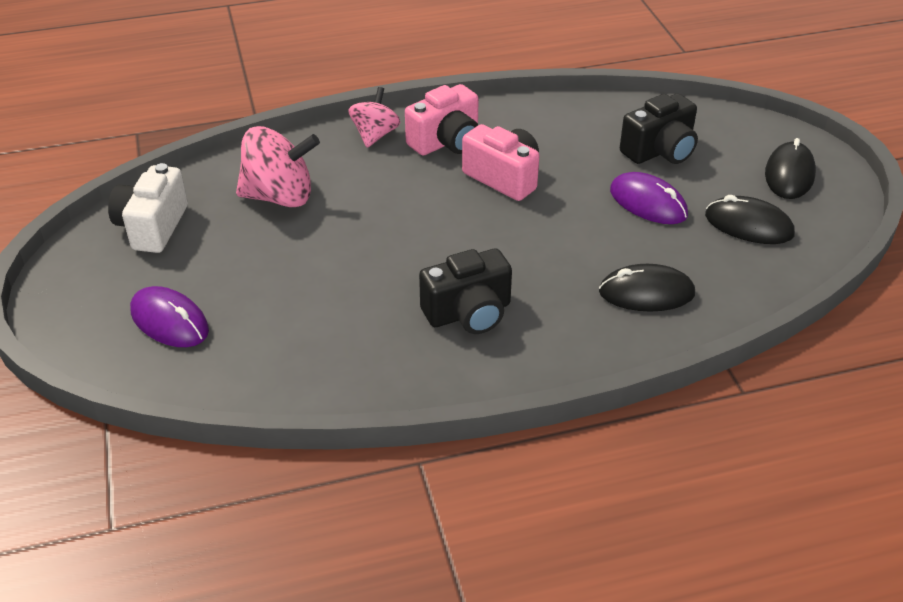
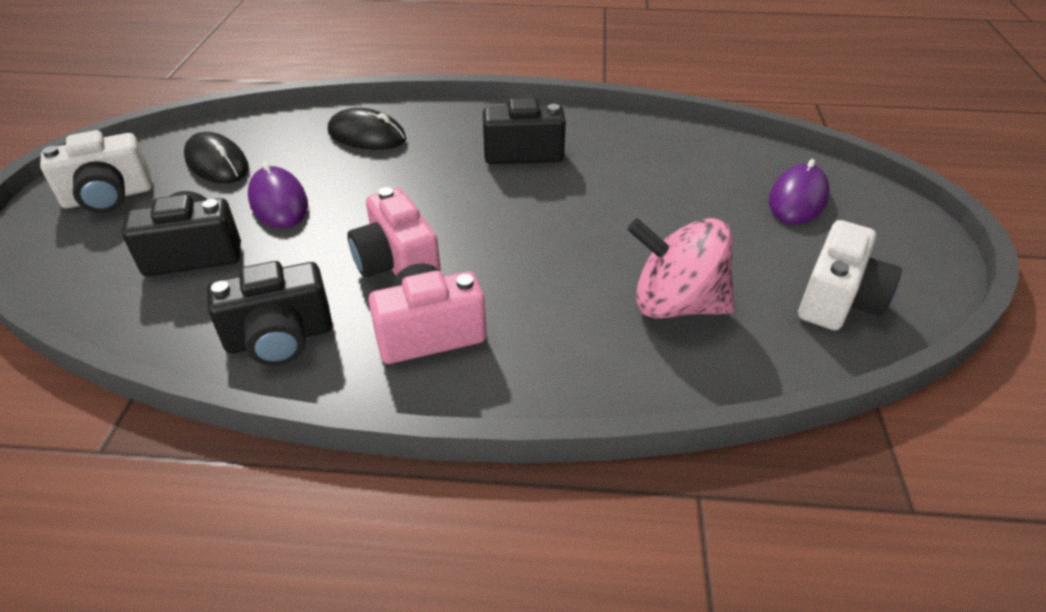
camera: 160 degrees left, 0 degrees up
(169, 321) = (798, 199): purple mouse -> purple mouse turned 60 degrees clockwise
(375, 135) = (520, 371): pink spinning top -> none
(539, 119) = (280, 338): none -> black camera
(789, 174) = (109, 197): black mouse -> white camera

